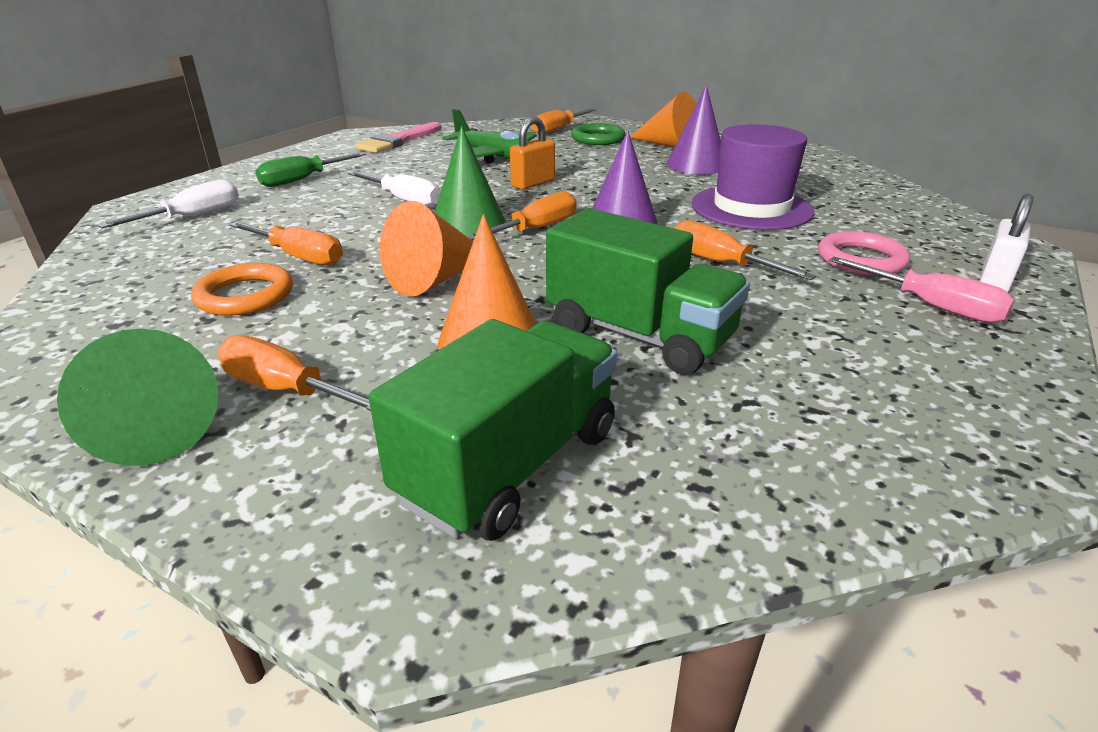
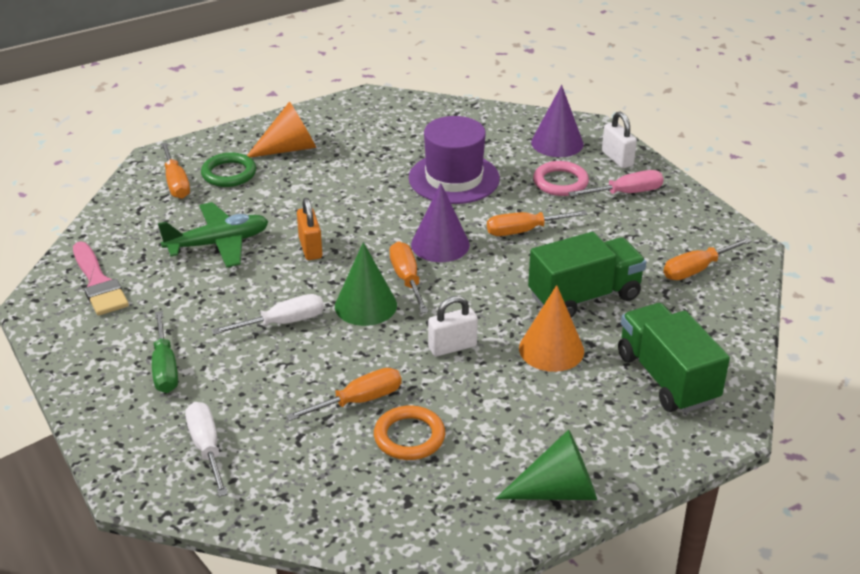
camera: 60 degrees left, 5 degrees up
(287, 390) = (553, 436): orange screwdriver -> orange screwdriver (697, 269)
(436, 279) = (452, 347): orange cone -> white padlock
(696, 165) = (349, 159): purple cone -> purple cone (557, 143)

